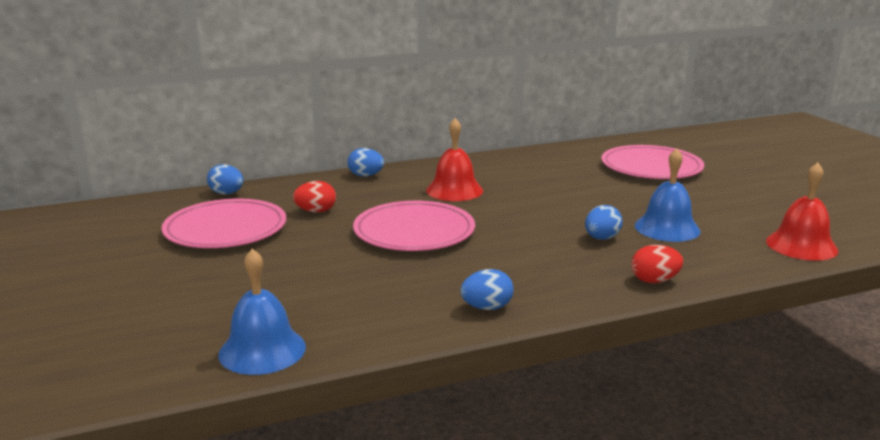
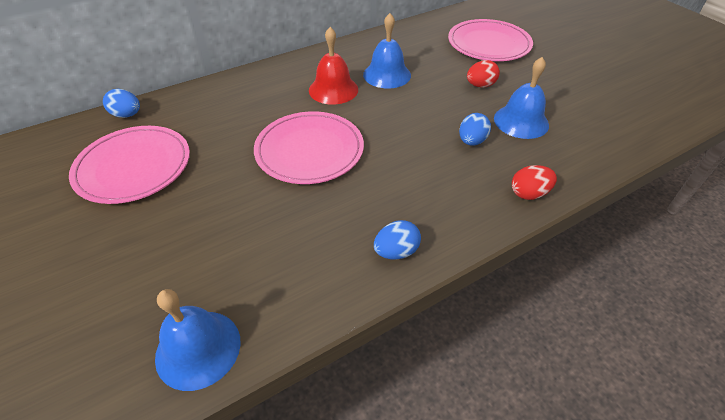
camera: 10 degrees left, 25 degrees up
(316, 211) = (215, 132): red egg -> red egg (480, 85)
(366, 176) = (251, 77): blue egg -> none
(520, 183) = (387, 74): none -> blue bell
(801, 245) = (631, 132): red bell -> none

